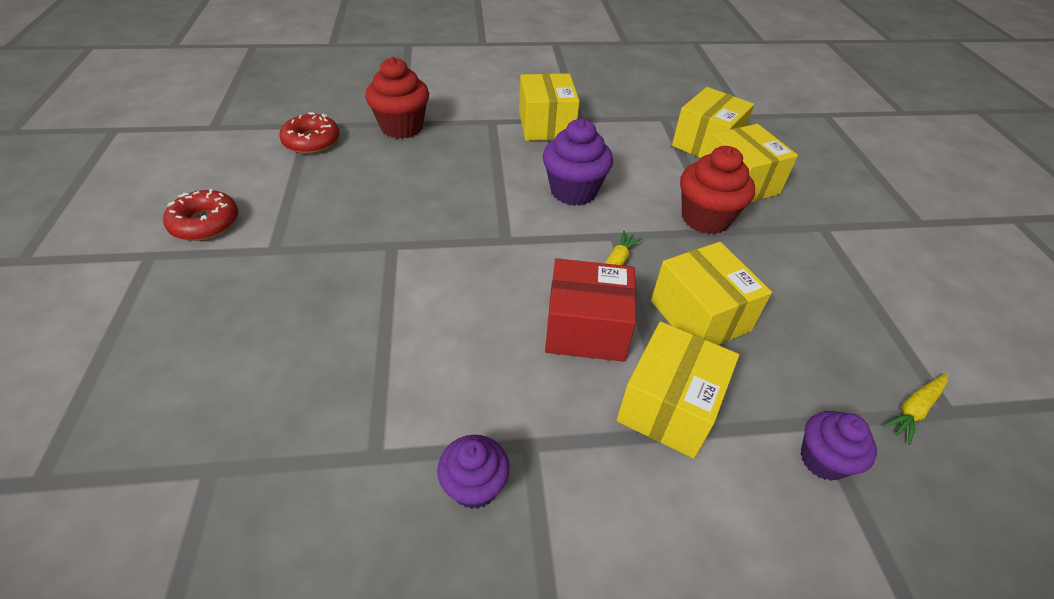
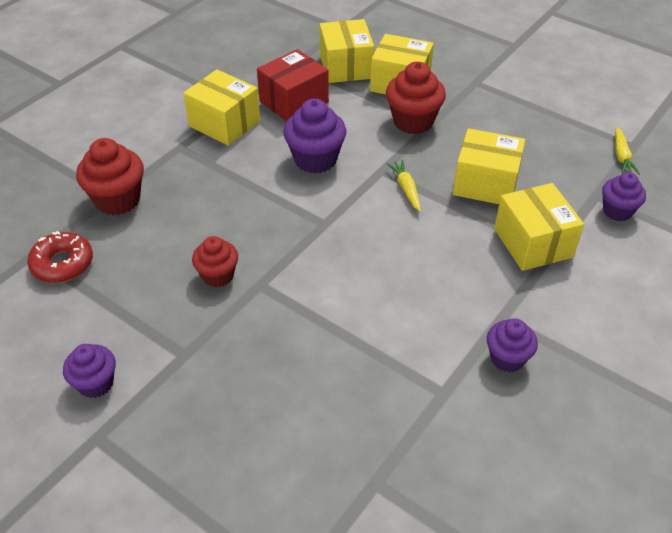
camera: 45 degrees left, 0 degrees up
(205, 223) = (96, 383): red donut -> purple cupcake
(377, 217) = (218, 275): none -> red cupcake
(586, 329) = (444, 238): red box -> red box (294, 102)

